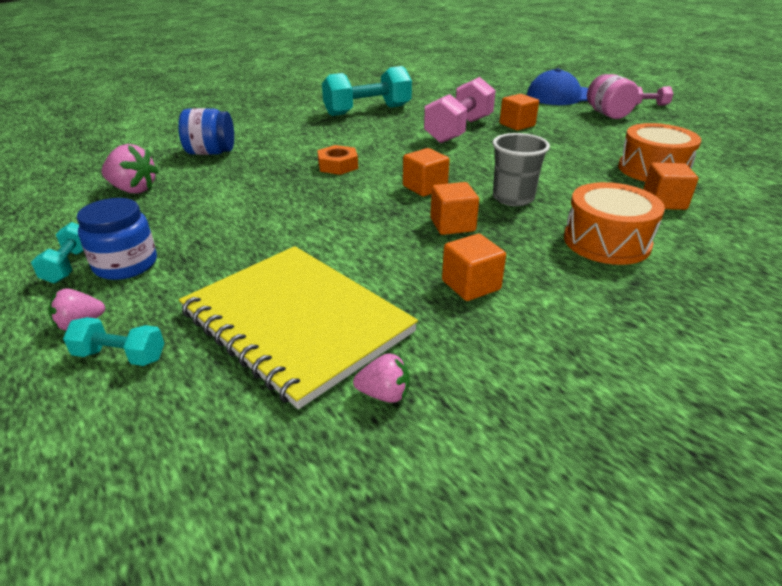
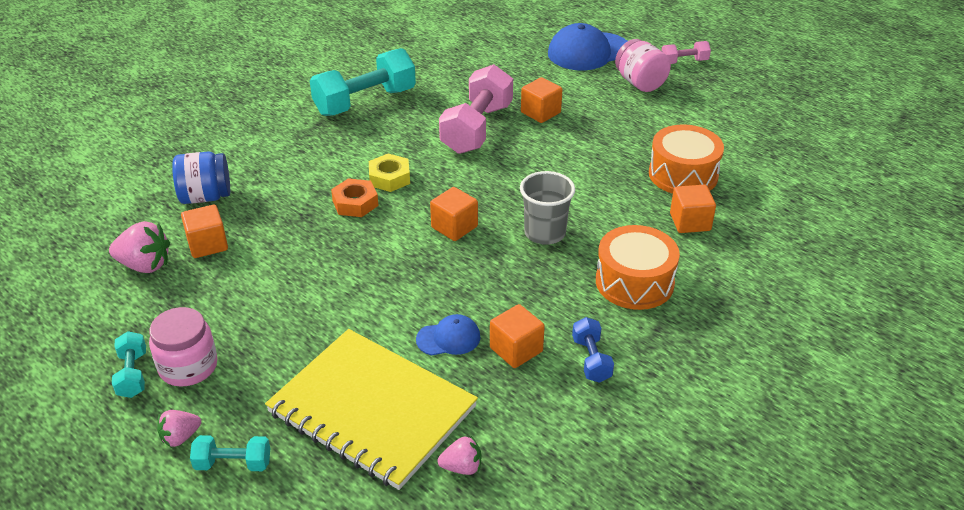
camera: 10 degrees left, 5 degrees up
(125, 264) = (188, 366): blue jar -> pink jar
(374, 153) = (389, 178): none -> yellow nut
(399, 268) = (448, 338): none -> blue cap
(452, 225) = (490, 277): orange cube -> orange cube (207, 244)
(557, 303) = (591, 360): none -> blue dumbbell

